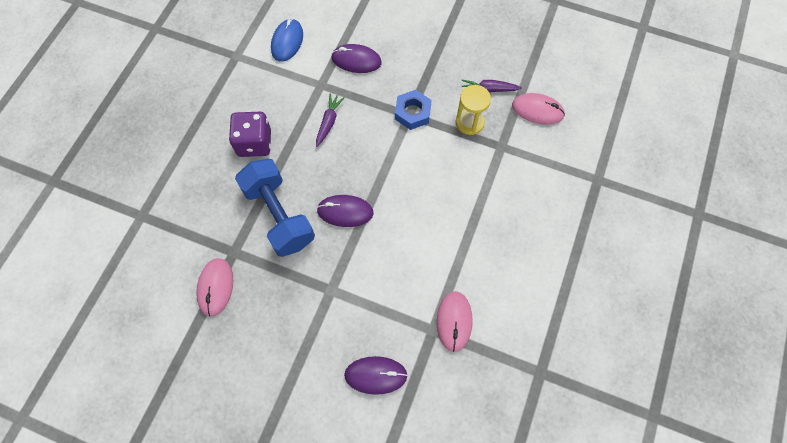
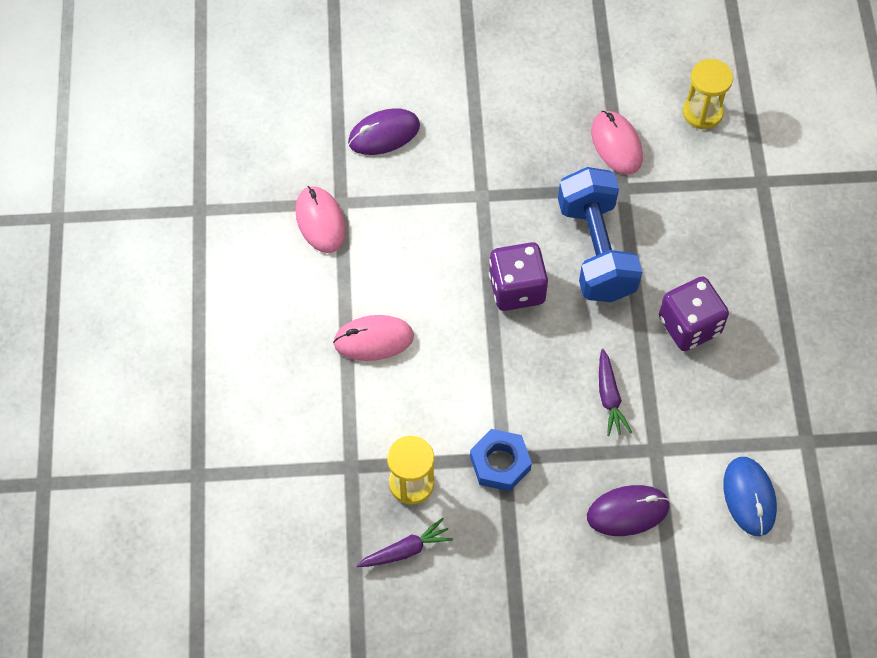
camera: 155 degrees right, 5 degrees down
(140, 285) = (702, 112): none -> yellow hourglass
(279, 215) = (596, 250): blue dumbbell -> blue dumbbell turned 45 degrees clockwise
(345, 212) = (516, 289): purple mouse -> purple dice
(537, 110) = (319, 547): pink mouse -> pink mouse (373, 340)

